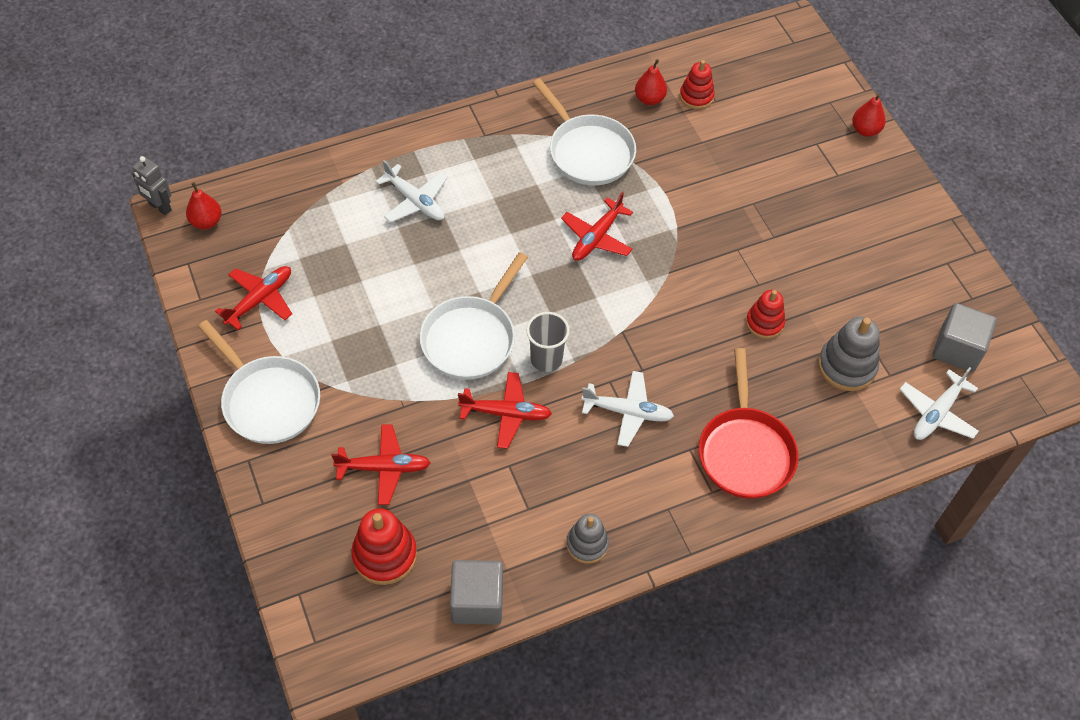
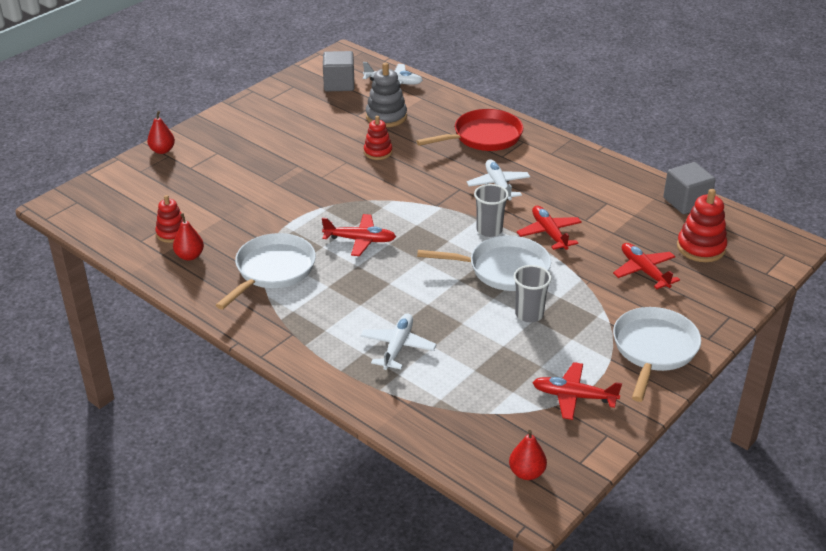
camera: 115 degrees left, 20 degrees down
(160, 207) = (539, 517): grey robot -> none
(389, 324) = (529, 314): none -> grey cup
(587, 544) = (605, 174): grey stacking toy -> none

